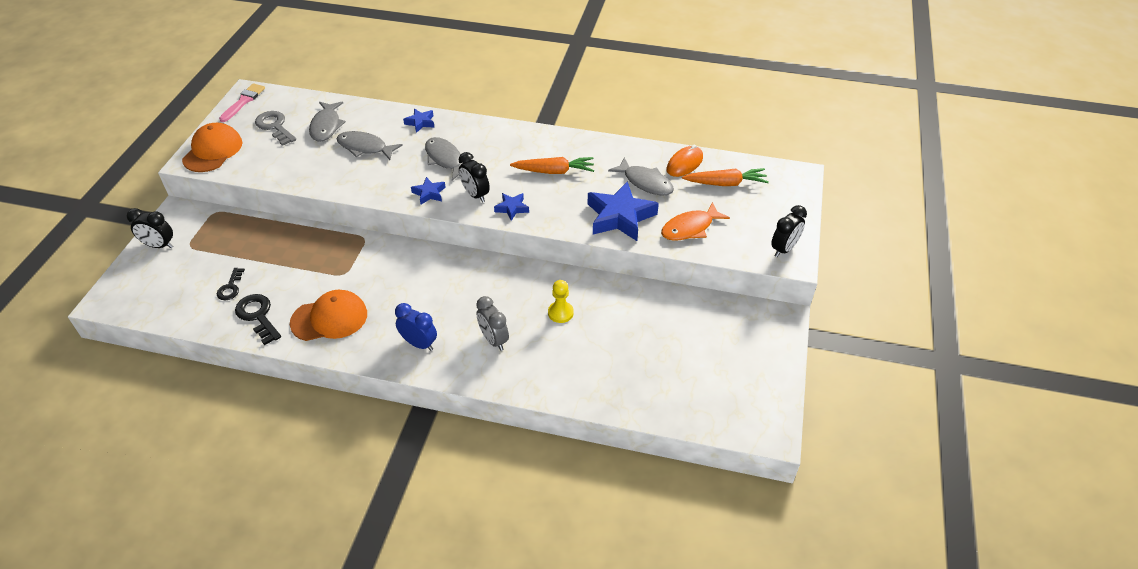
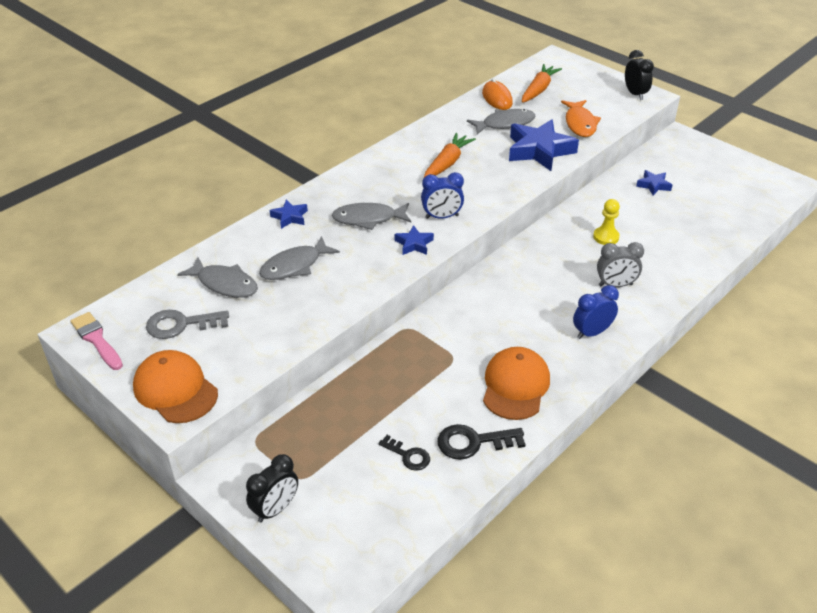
camera: 60 degrees left, 5 degrees down
(475, 195) = (442, 217): black clock -> blue clock
(512, 208) = (480, 202): blue star -> blue star (653, 185)

